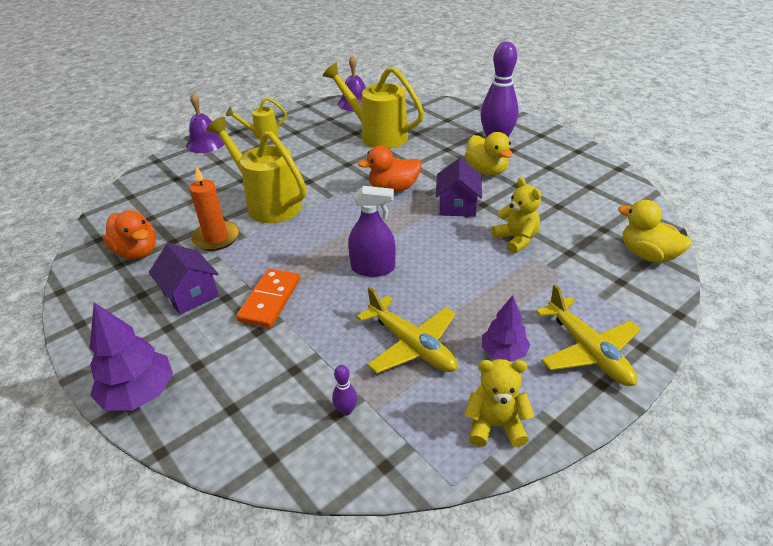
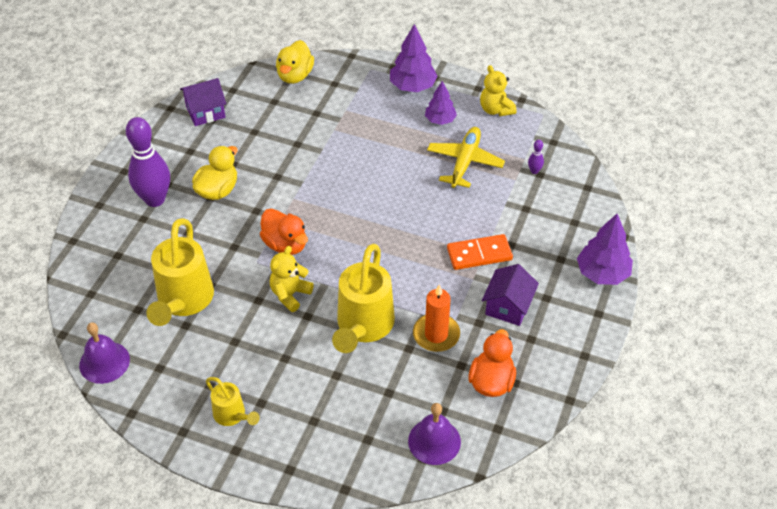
camera: 120 degrees left, 10 degrees up
(205, 143) = (280, 464): purple bell -> purple bell (434, 441)
(373, 268) = (404, 212): purple spray bottle -> none
(457, 205) = (289, 191): purple house -> purple house (205, 112)
(516, 239) = (317, 144): yellow teddy bear -> yellow teddy bear (290, 294)
(588, 351) = (412, 86): yellow plane -> purple tree

